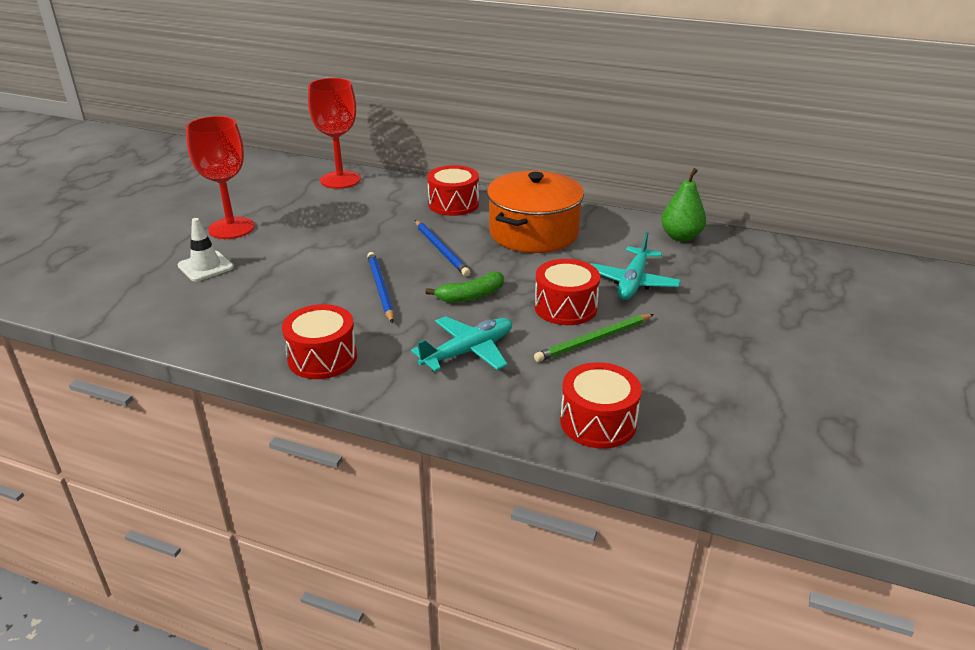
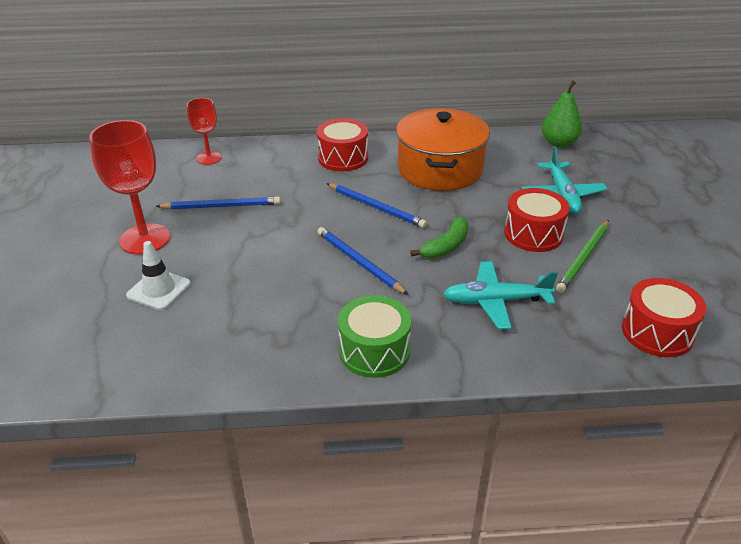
camera: 25 degrees left, 5 degrees up
(313, 218) = (221, 206): none -> blue pencil
(322, 358) = (374, 351): red drum -> green drum
(340, 180) = (209, 158): red goblet -> red goblet, size x0.59
(468, 351) = (496, 301): turquoise plane -> turquoise plane turned 120 degrees counterclockwise

